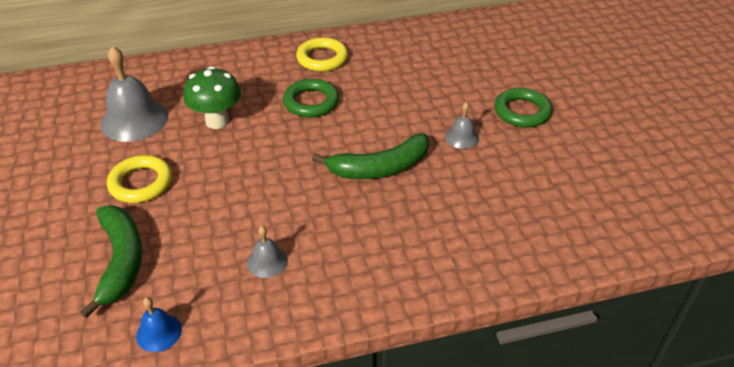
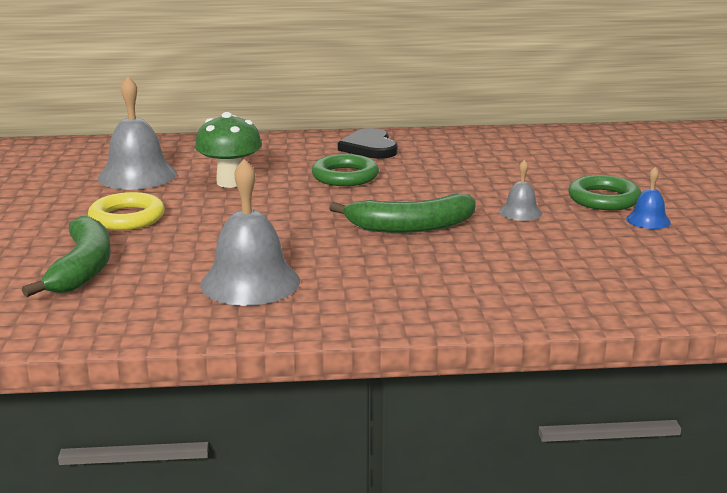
camera: 10 degrees right, 20 degrees down
(159, 332) = (104, 321): blue bell -> blue bell (648, 220)
(267, 261) = (250, 282): grey bell -> grey bell, size x2.00
(322, 58) = (369, 147): yellow ring -> black heart

